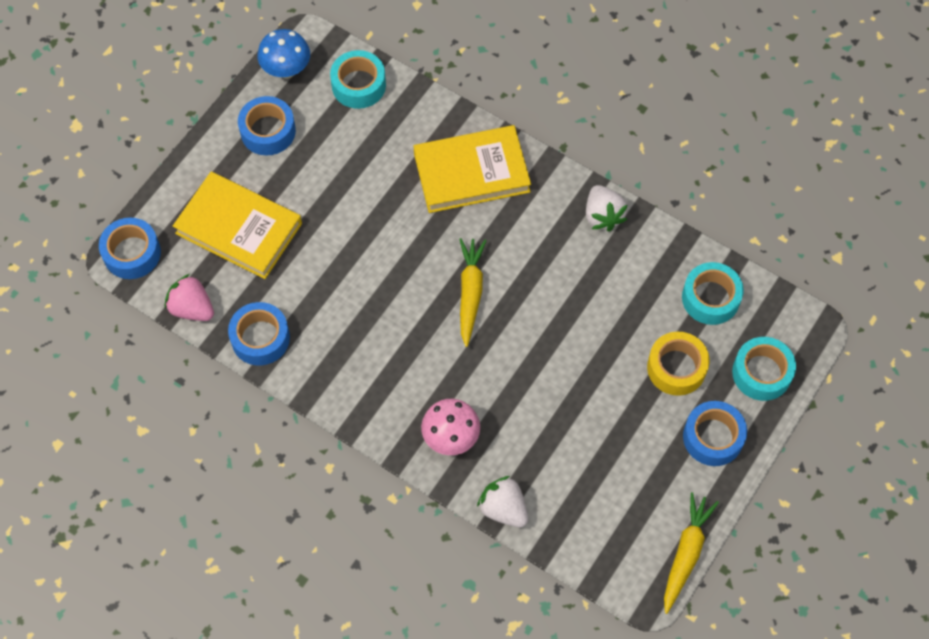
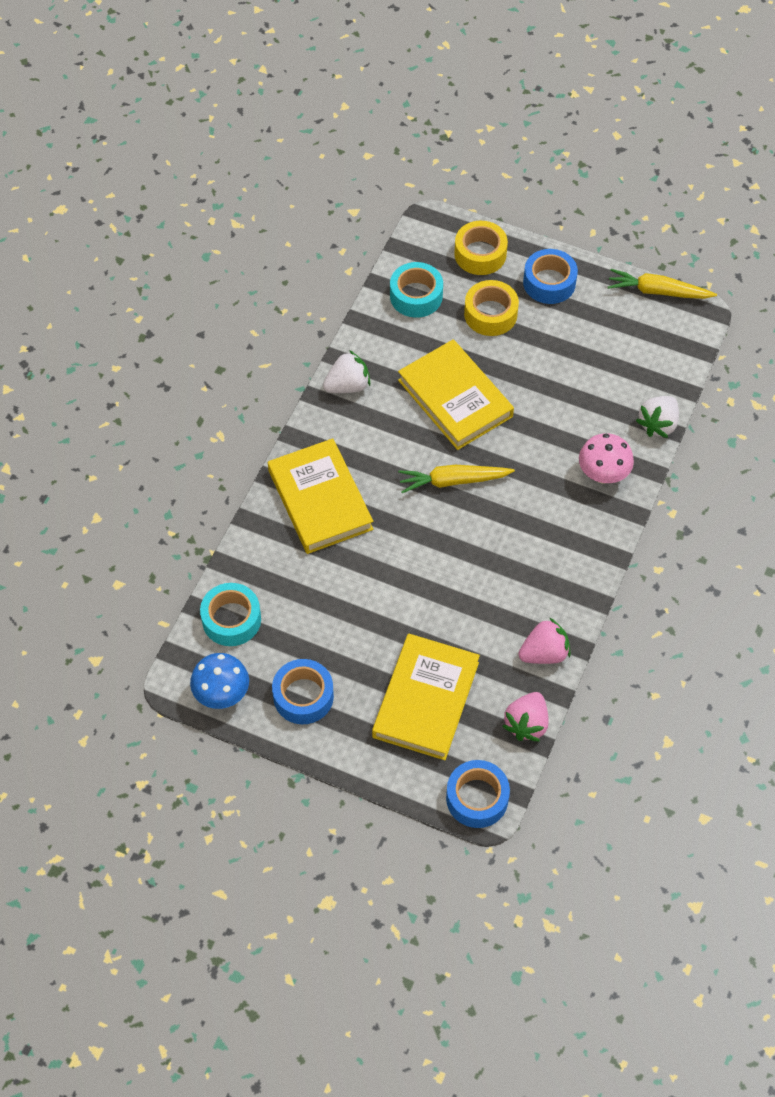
camera: 100 degrees left, 5 degrees down
(260, 338) = (544, 653): blue tape -> pink strawberry
(571, 313) = (455, 398): none -> yellow book
(761, 373) = (480, 254): turquoise tape -> yellow tape

